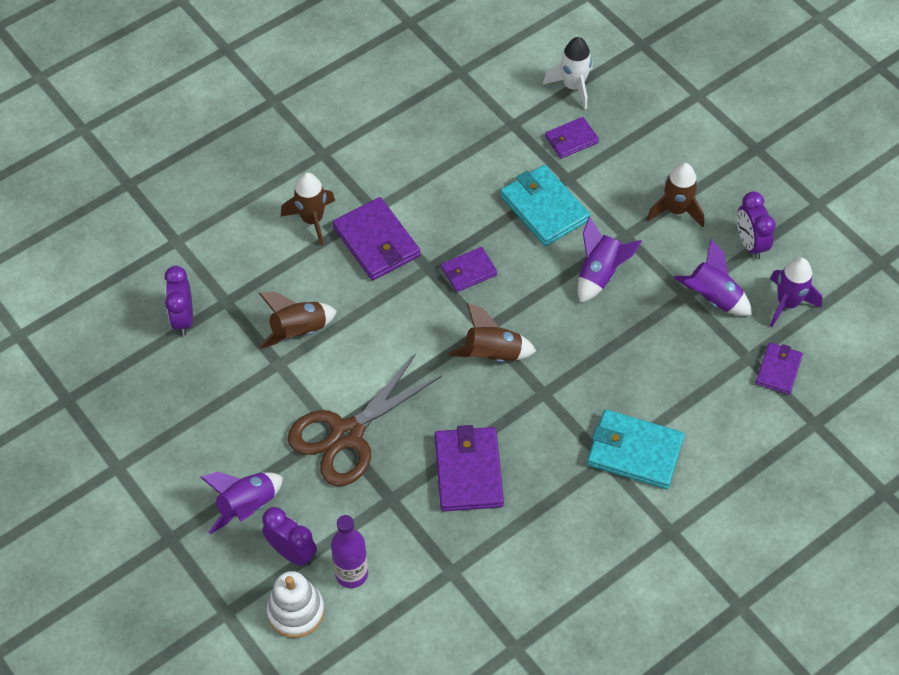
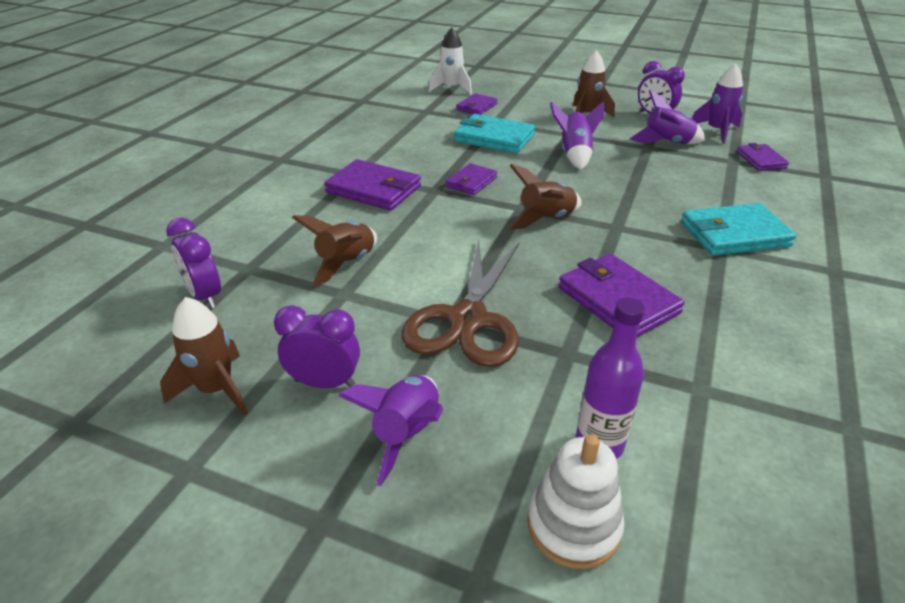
camera: 30 degrees left, 20 degrees down
(292, 552) = (506, 457): purple clock -> purple clock (324, 383)
(312, 220) = (301, 194): brown rocket -> brown rocket (216, 389)

